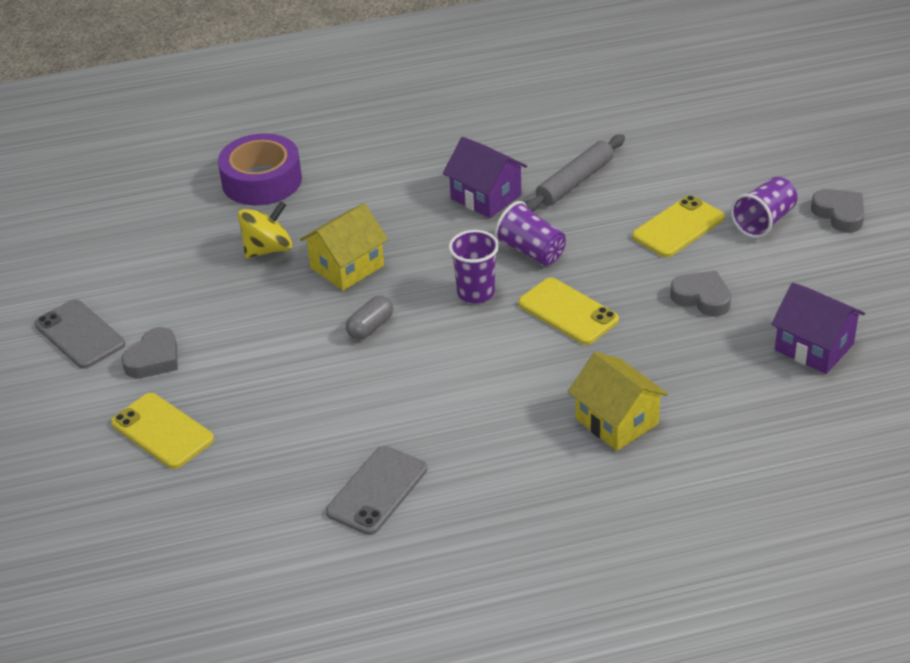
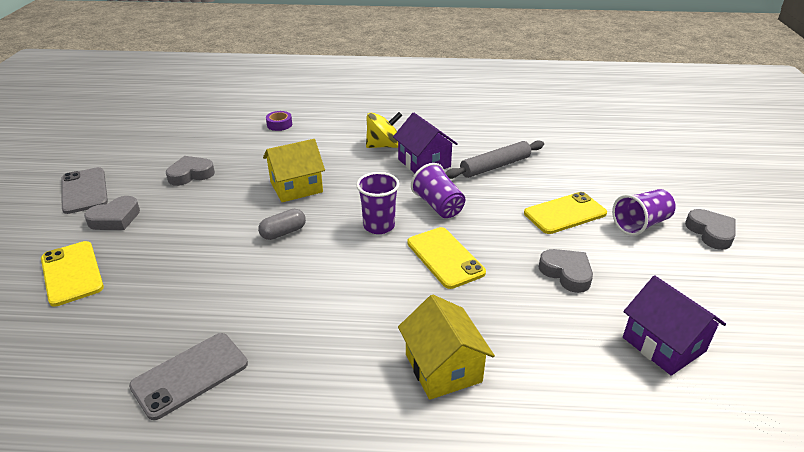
camera: 15 degrees right, 5 degrees down
(199, 281) = (191, 174): none -> grey heart
(262, 181) = (279, 124): purple tape -> purple tape, size x0.44
(268, 249) = (251, 165): yellow spinning top -> yellow spinning top (384, 146)

